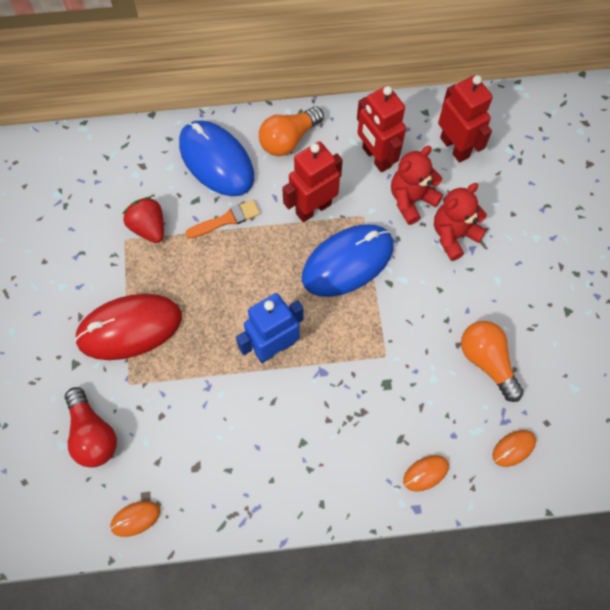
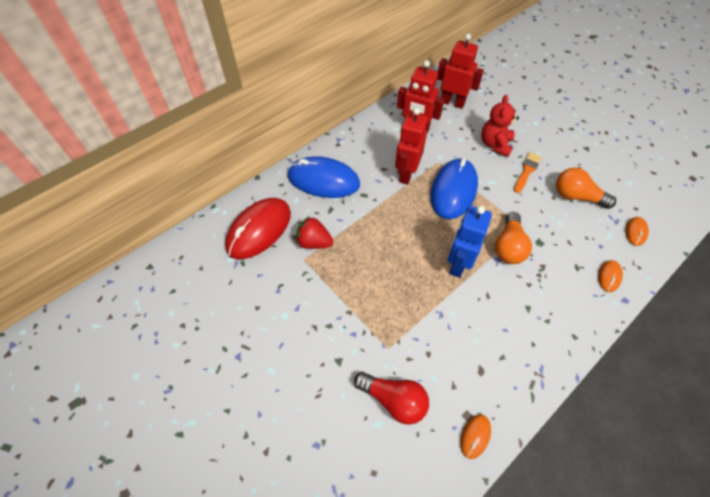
camera: 35 degrees left, 10 degrees down
(129, 328) = (356, 312): red mouse -> red mouse (259, 230)
(226, 219) = (360, 209): orange brush -> orange brush (526, 171)
(288, 139) = (357, 146): orange light bulb -> orange light bulb (508, 246)
(411, 200) = (456, 140): red teddy bear -> none

